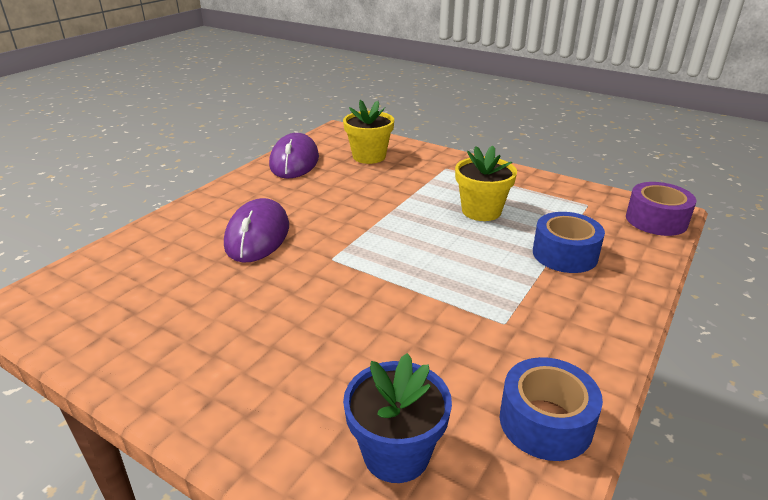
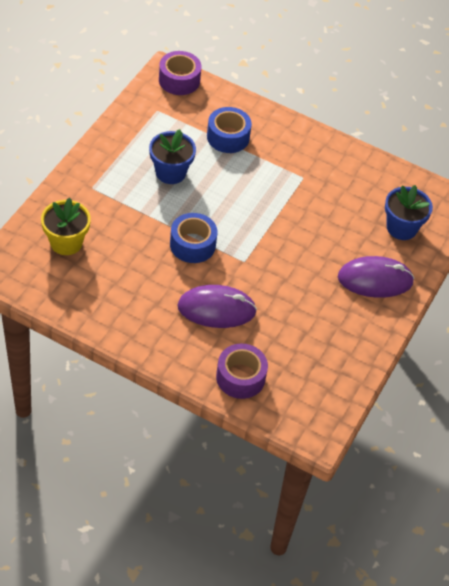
camera: 100 degrees left, 20 degrees up
(147, 248) = (240, 377): none -> purple tape
(294, 161) = (77, 300): purple mouse -> purple mouse (375, 279)
(481, 211) = (170, 172): yellow flower pot -> blue flower pot
(545, 422) = (373, 172): blue tape -> blue tape (192, 244)

